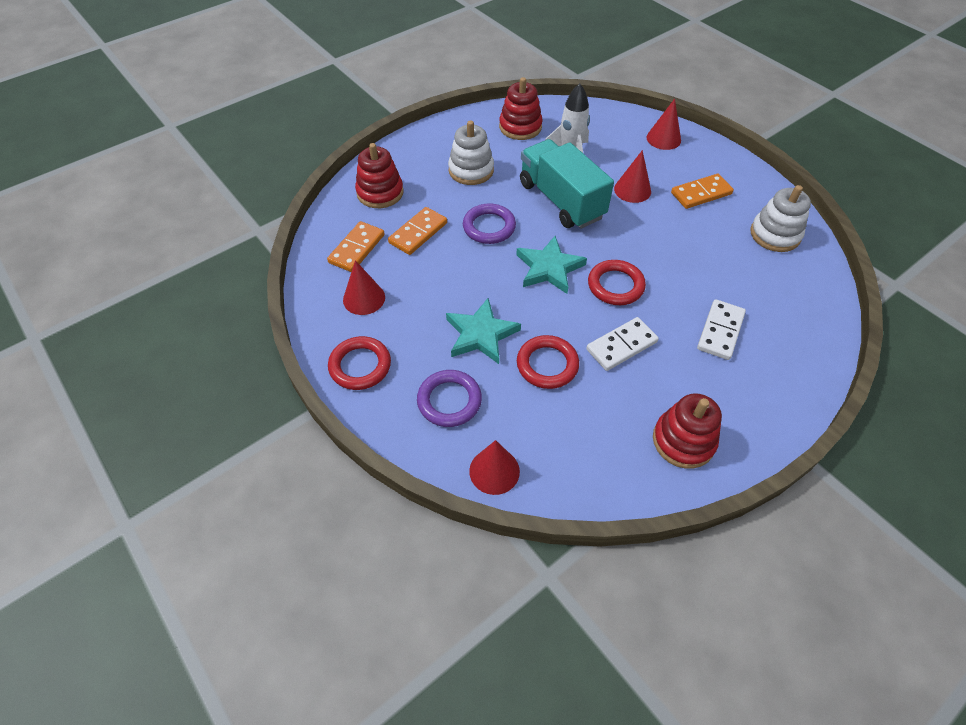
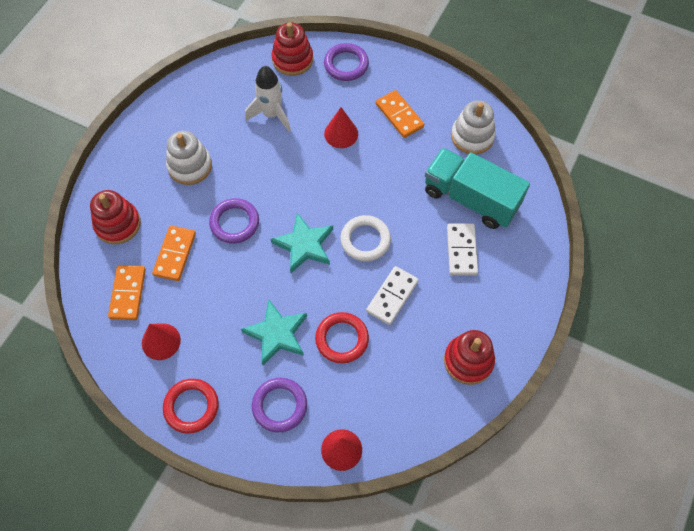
camera: 25 degrees left, 10 degrees up
(520, 127) = (212, 98): red stacking toy -> red stacking toy (292, 59)
(561, 200) = (285, 169): turquoise truck -> turquoise truck (470, 198)
(615, 285) = (365, 240): red ring -> white ring
(663, 138) = (346, 64): red cone -> purple ring
(701, 193) = (399, 115): orange domino -> orange domino turned 75 degrees counterclockwise

